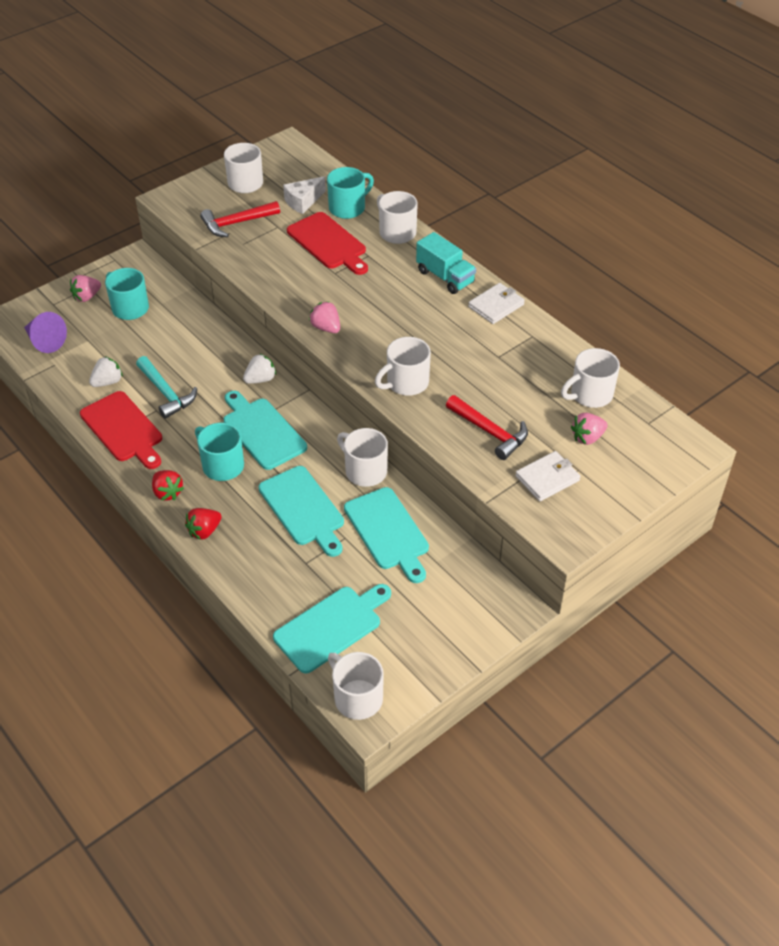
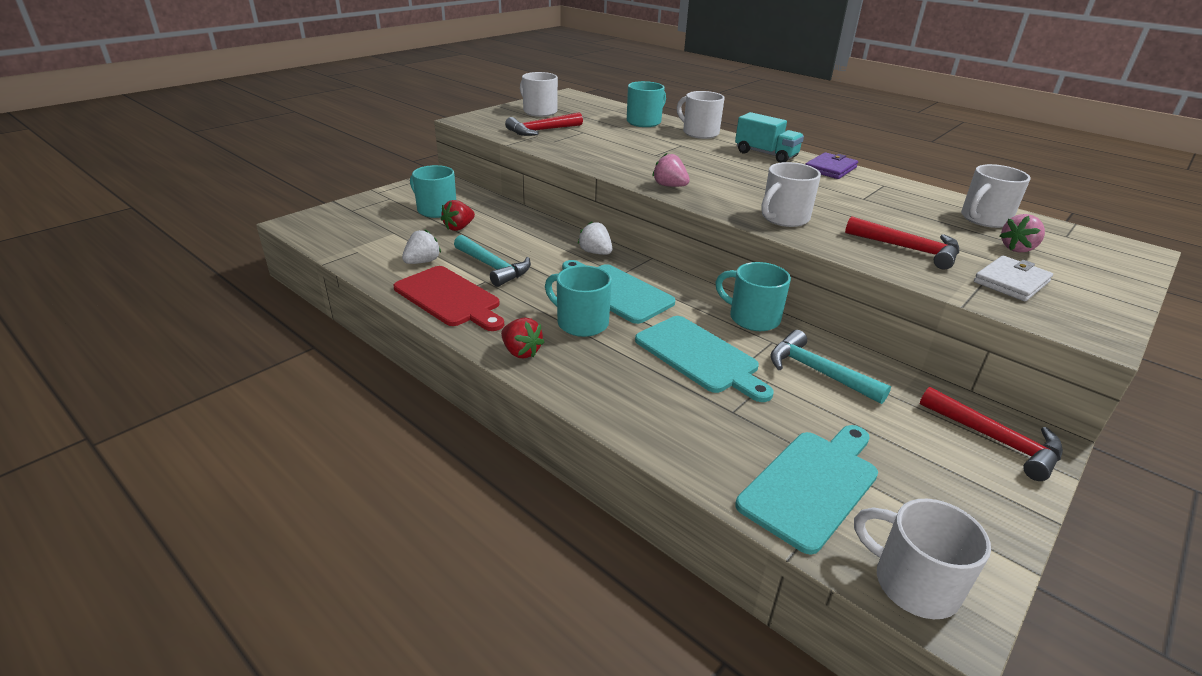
camera: 10 degrees left, 15 degrees down
(45, 341) = (345, 235): purple cone -> none
(87, 297) = (388, 204): pink strawberry -> none
(204, 531) = (583, 387): red strawberry -> red strawberry (459, 227)
(260, 379) = (595, 252): white strawberry -> white strawberry turned 90 degrees counterclockwise
(303, 202) = (600, 120): white cheese -> none
(328, 243) = (638, 139): red cutting board -> none
(365, 471) = (752, 318): white mug -> turquoise mug
(388, 532) = (817, 372): turquoise cutting board -> turquoise hammer
(485, 606) = (996, 440): none -> red hammer
(496, 305) = (830, 169): white wallet -> purple wallet

